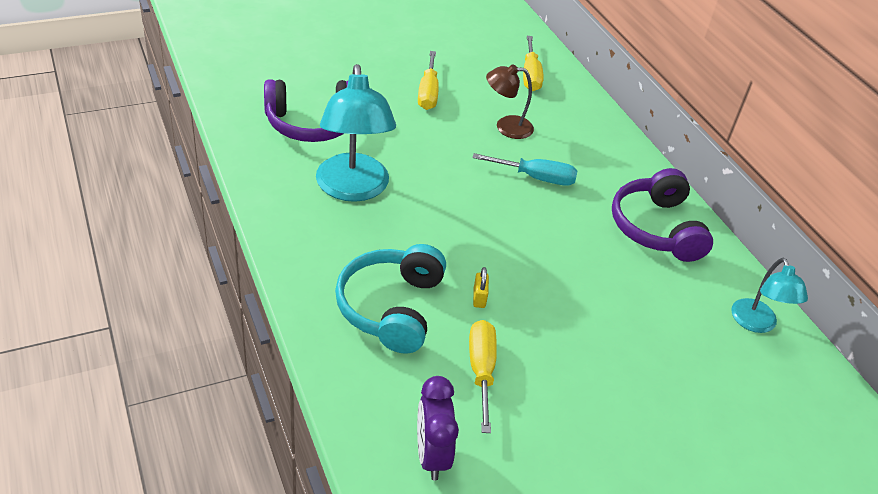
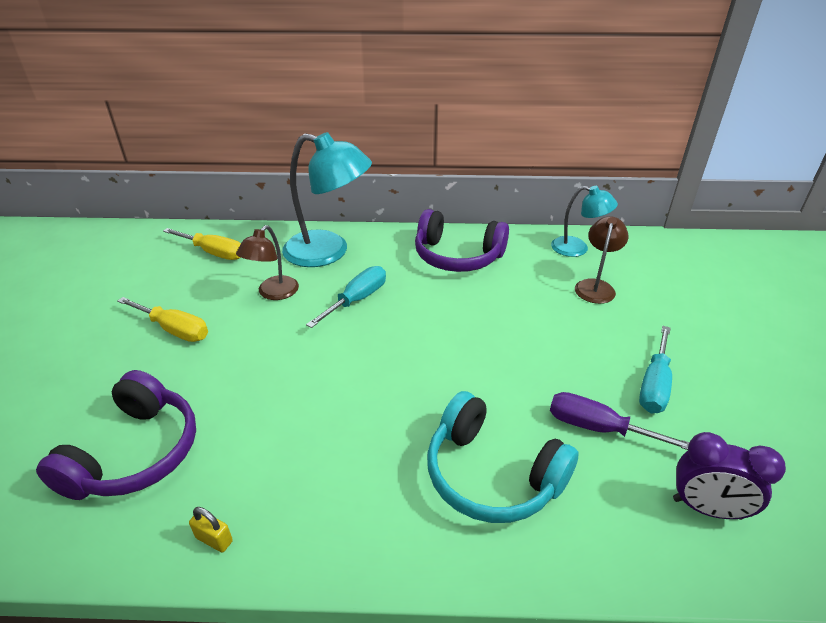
camera: 60 degrees left, 5 degrees down
(353, 189) = (284, 448): turquoise lamp -> turquoise lamp (328, 252)
(479, 298) = (501, 396): yellow padlock -> yellow padlock (214, 539)
(481, 371) = (598, 428): yellow screwdriver -> purple screwdriver
(566, 410) = (654, 385): none -> turquoise screwdriver
(695, 348) = (596, 286): none -> brown lamp

